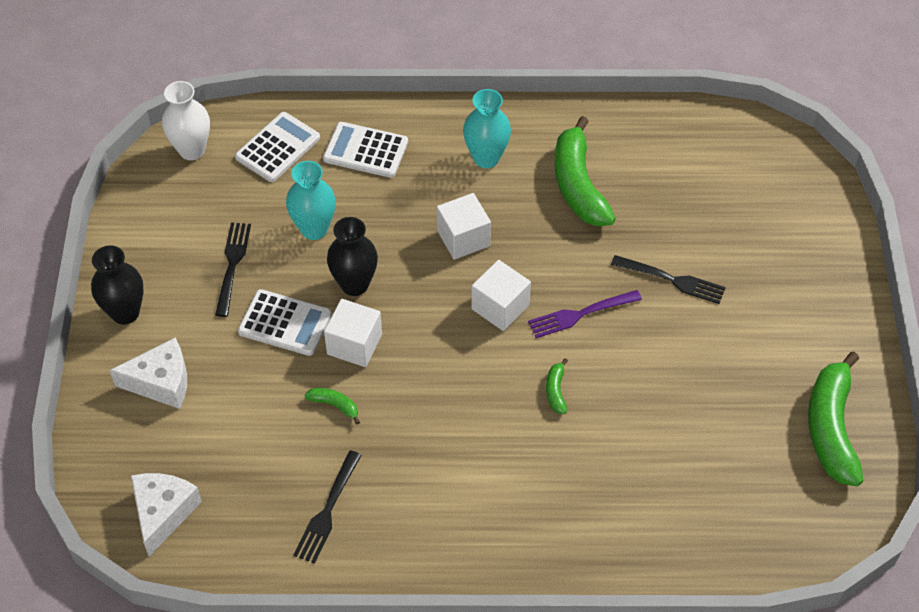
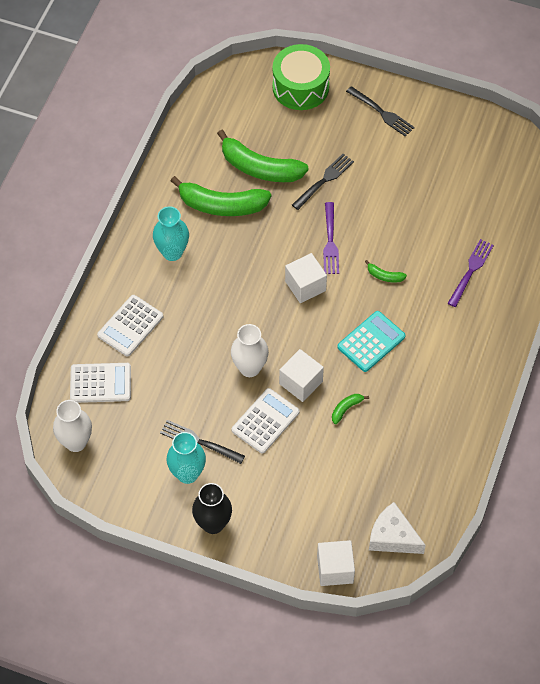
camera: 70 degrees left, 5 degrees up
(161, 382) = (284, 513): white cheese -> none
(277, 148) = (100, 383): white calculator -> white calculator turned 120 degrees clockwise
(314, 229) = (189, 380): turquoise vase -> turquoise vase (187, 474)
(328, 510) = (426, 435): black fork -> black fork (381, 112)
(354, 284) = (249, 368): black vase -> white vase
(447, 404) = (371, 342): none -> turquoise calculator
(463, 238) = (238, 289): white cube -> white cube (335, 569)
(612, 493) = (471, 271): none -> purple fork
(805, 211) = (300, 87): none -> green drum
(831, 428) = (467, 140): green banana -> green banana (260, 168)

